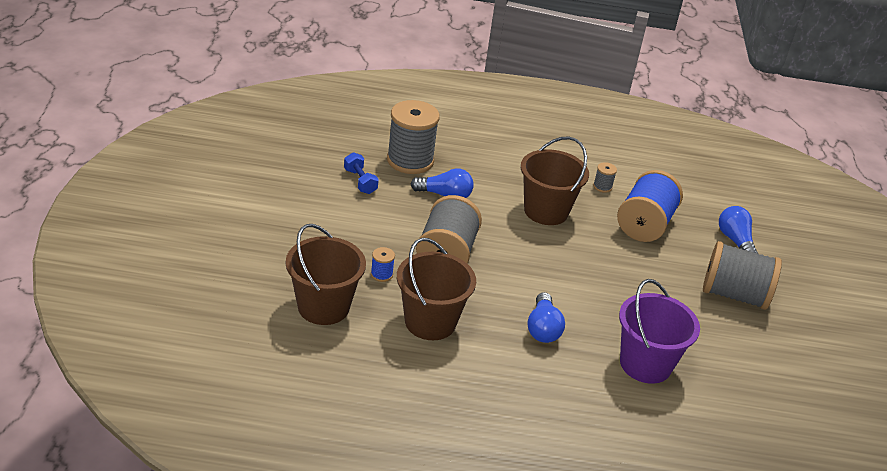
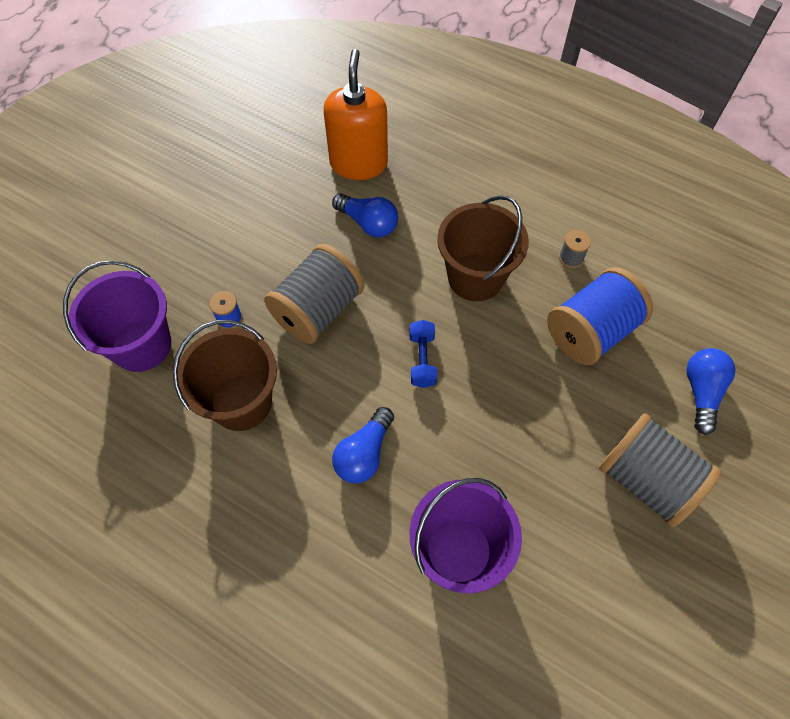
camera: 30 degrees right, 25 degrees up
(323, 307) = (142, 345): brown bucket -> purple bucket
(360, 181) = (285, 180): blue dumbbell -> blue dumbbell (422, 360)
(410, 160) = (358, 163): grey spool -> orange soap dispenser

